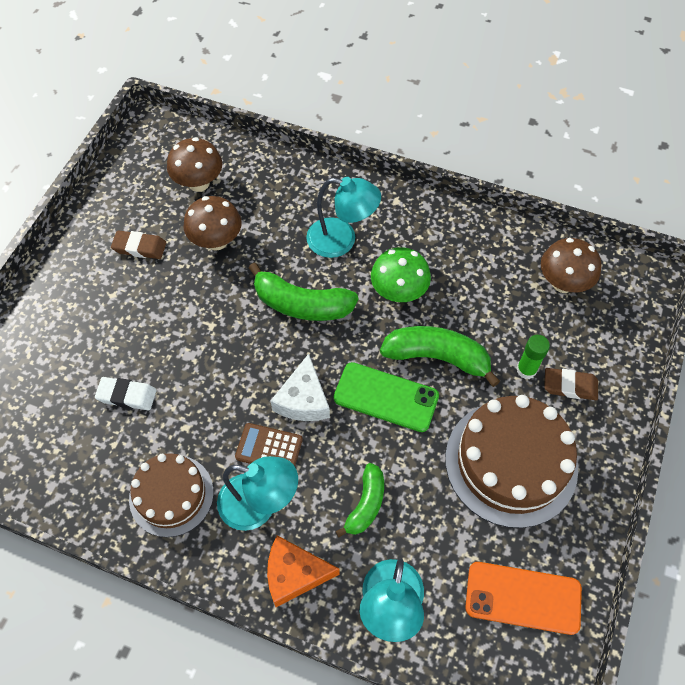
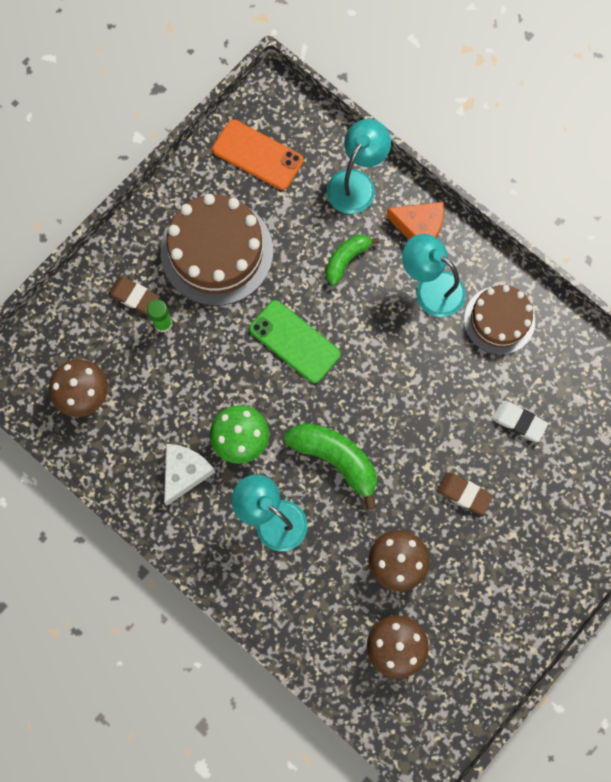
camera: 160 degrees left, 15 degrees up
(139, 247) = (475, 583): brown eraser -> brown eraser (464, 494)
(269, 448) = (409, 331): brown calculator -> none
(303, 400) = (366, 364): white cheese -> white cheese (185, 472)
(437, 358) = (234, 362): green banana -> none

